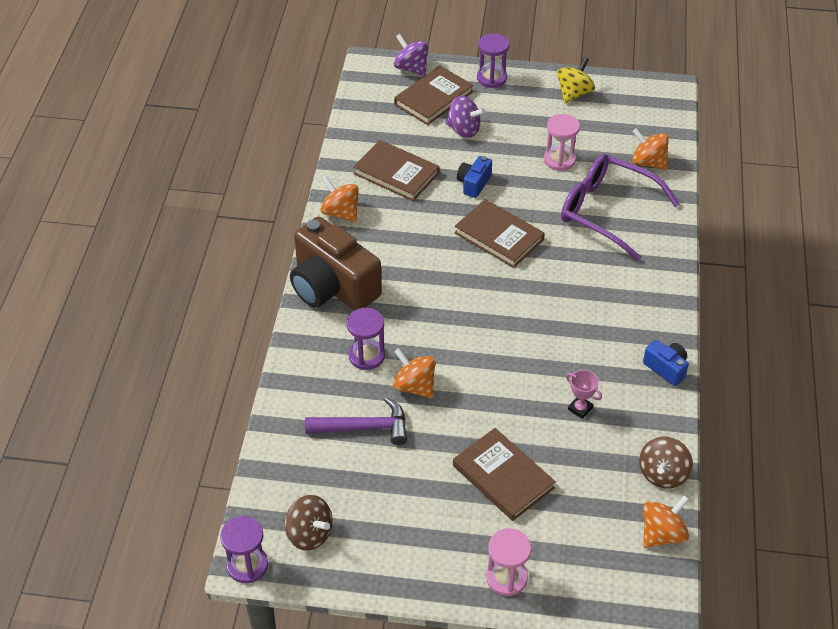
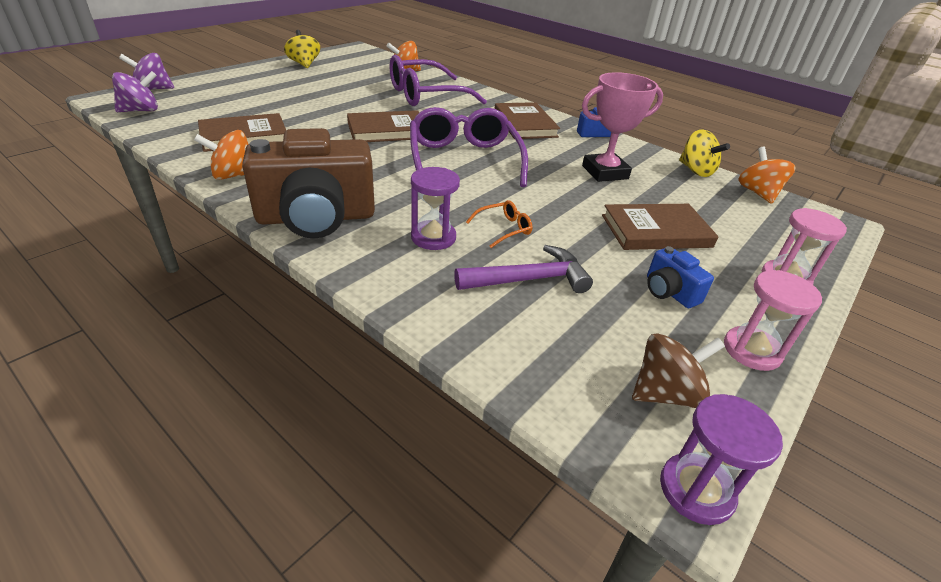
camera: 60 degrees left, 10 degrees down
(364, 428) = (529, 279): purple hammer -> purple hammer turned 45 degrees clockwise
(414, 386) = (503, 229): orange spinning top -> orange glasses
(433, 98) = (202, 95): brown book -> brown book (525, 124)
(463, 130) = (258, 99): purple spinning top -> purple spinning top (141, 110)
(473, 184) = (318, 117): blue camera -> blue camera (669, 292)
(491, 78) = (232, 75): purple hourglass -> none
(499, 310) = (464, 160): none -> purple glasses
(559, 160) = (353, 88): pink hourglass -> pink hourglass (751, 350)
(580, 408) = (605, 172): pink trophy -> pink trophy, size x2.05
(663, 474) = (696, 171): brown spinning top -> yellow spinning top

